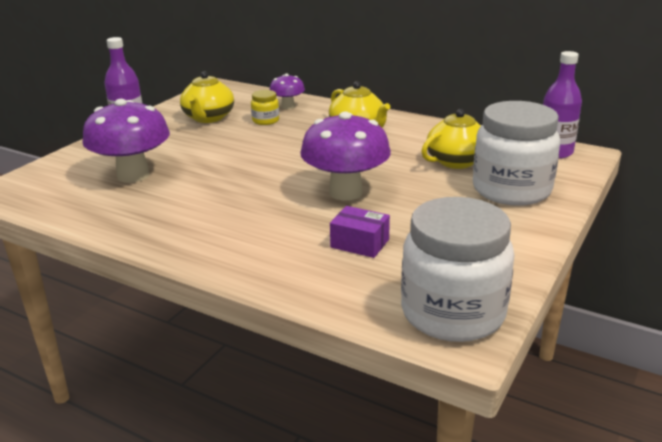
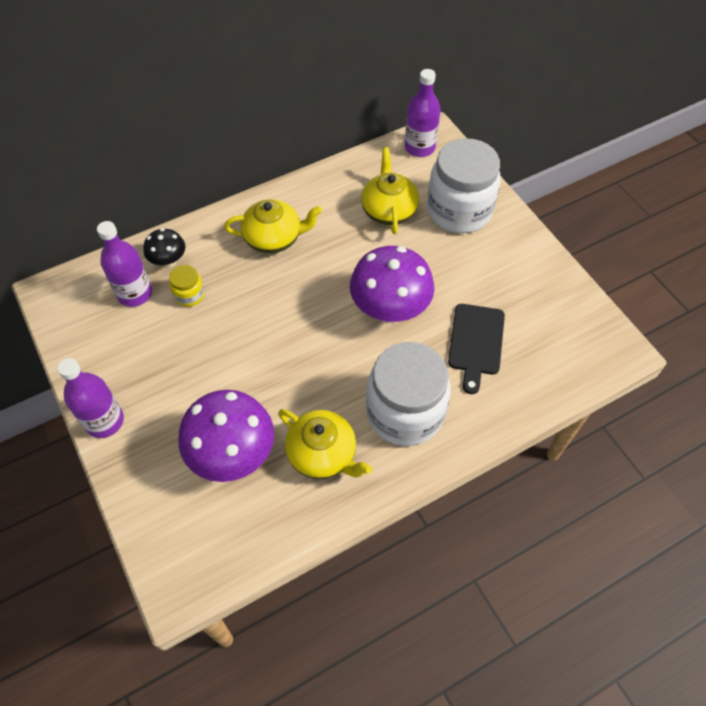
camera: 60 degrees left, 30 degrees up
(208, 118) = (137, 338): yellow teapot -> yellow teapot (323, 454)
(246, 106) = (135, 293): none -> purple bottle
(288, 107) = (169, 261): purple mushroom -> black mushroom
(359, 243) = (476, 342): purple box -> black cutting board
(452, 313) = (590, 339): white jar -> white jar (405, 412)

